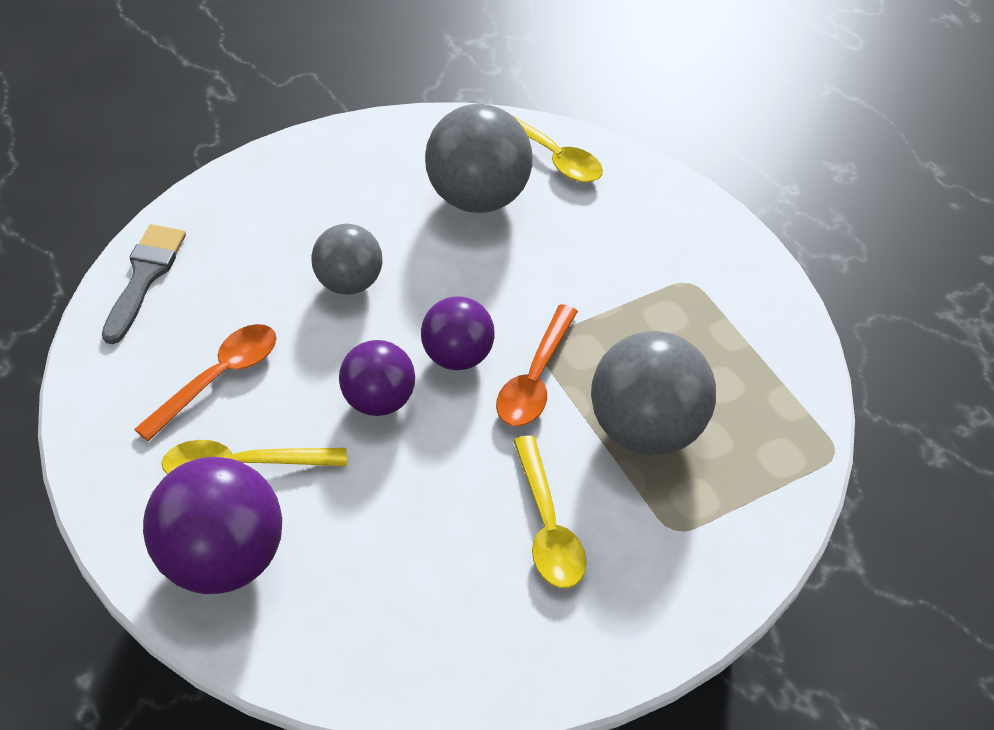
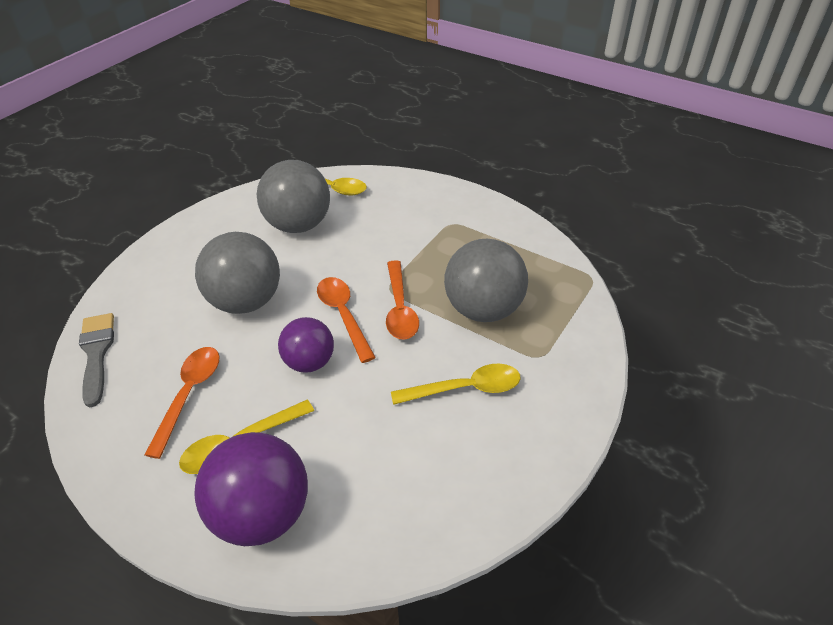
camera: 25 degrees left, 5 degrees down
(348, 283) = (246, 301): grey ball -> grey ball, size x1.60
(457, 356) = (343, 315): purple ball -> orange spoon
(547, 526) = (465, 388): yellow spoon -> yellow spoon turned 60 degrees counterclockwise

